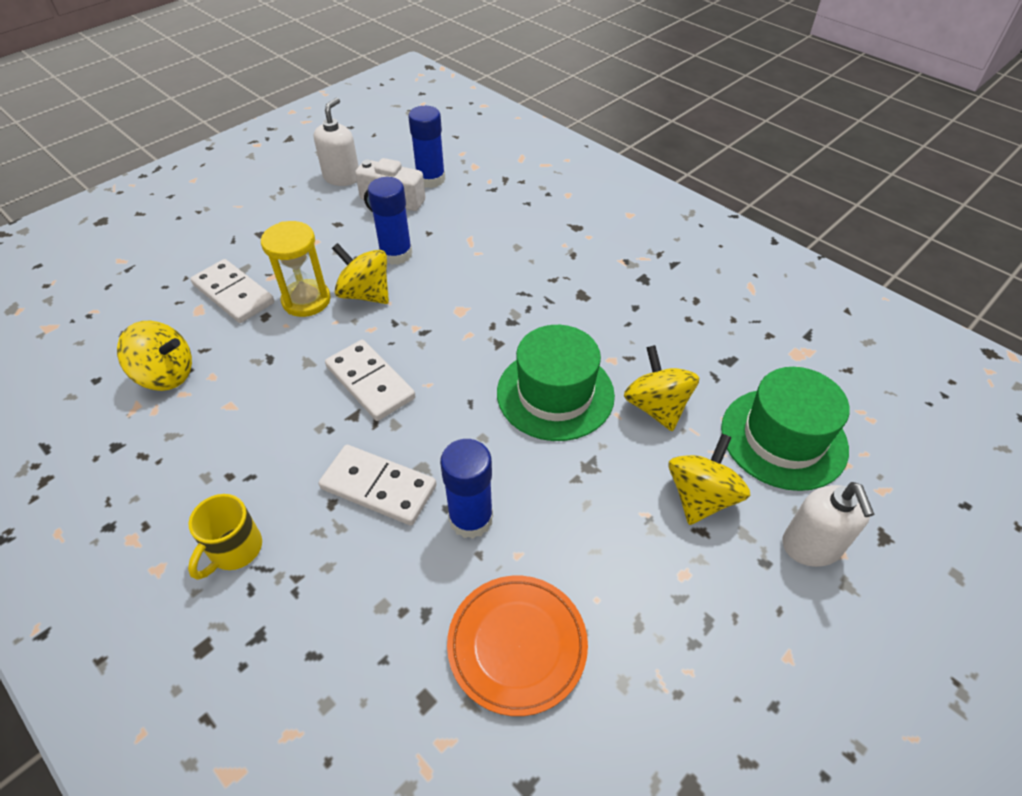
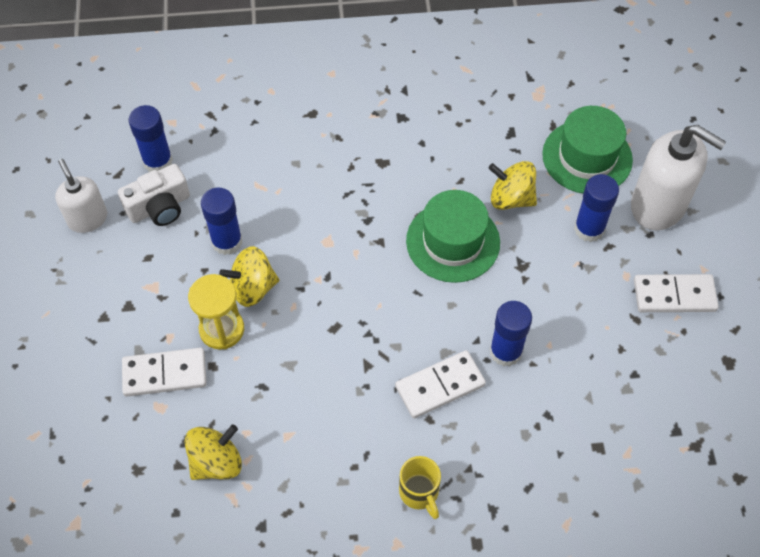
camera: 50 degrees left, 10 degrees up
(370, 382) = (346, 338): white domino -> white domino (674, 295)
(517, 645) = (602, 383): orange plate -> none
(701, 497) = (589, 229): yellow spinning top -> blue glue stick
(811, 546) = (658, 205): white soap dispenser -> white soap dispenser, size x1.65

